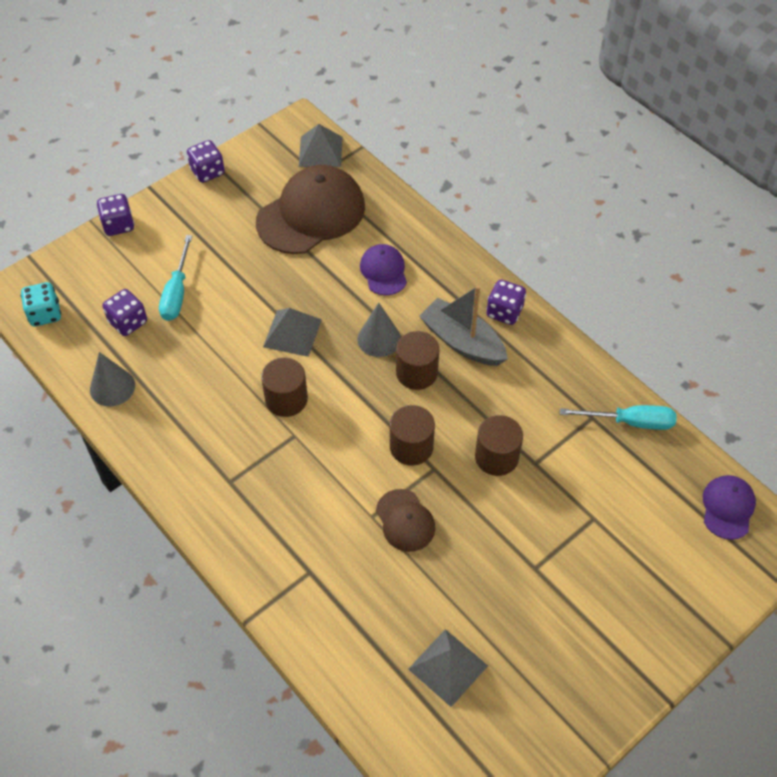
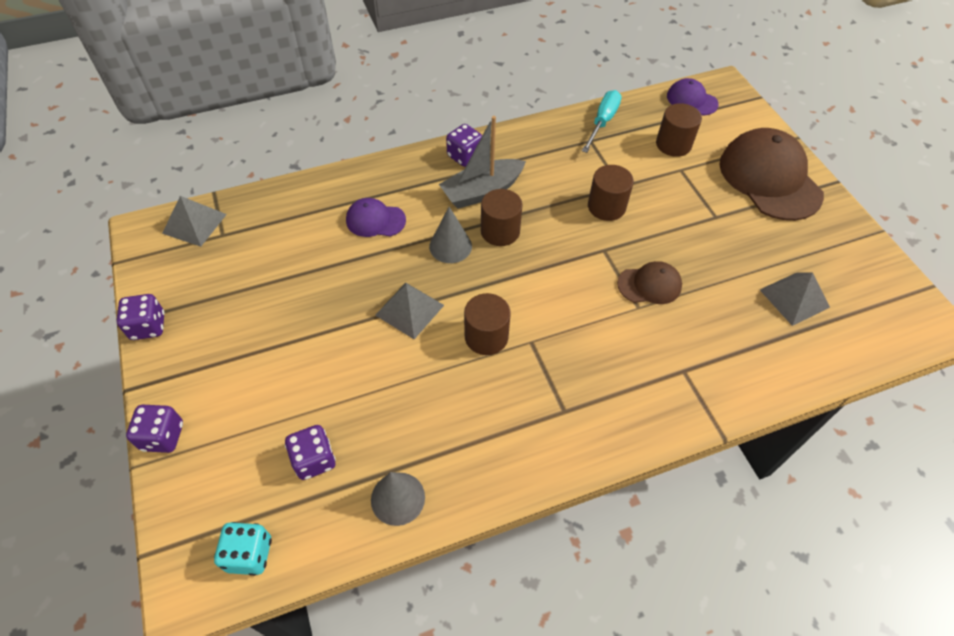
camera: 70 degrees left, 0 degrees up
(177, 292) = (300, 399): turquoise screwdriver -> none
(311, 214) = (270, 253): brown cap -> brown cap (769, 178)
(411, 447) = (576, 258): brown cylinder -> brown cylinder (673, 144)

